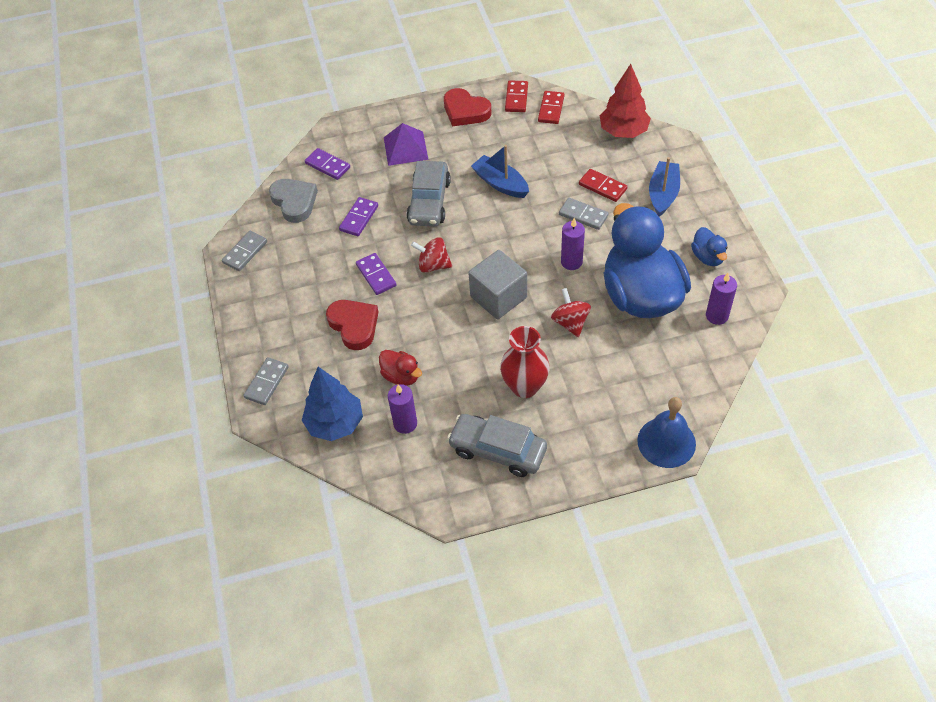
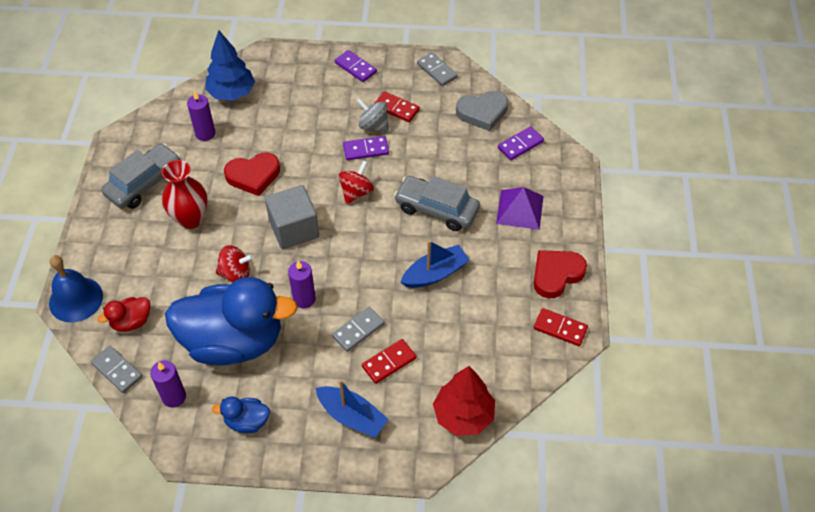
camera: 105 degrees right, 0 degrees up
(266, 382) = (293, 62): grey domino -> grey domino (117, 370)
(341, 280) = (373, 125): none -> grey spinning top
(354, 325) = (319, 124): red heart -> red heart (253, 176)
(359, 218) = (440, 153): purple domino -> purple domino (355, 67)
(401, 376) = (251, 142): red duck -> red duck (131, 322)
(551, 109) = (529, 356): red domino -> red domino (396, 108)

